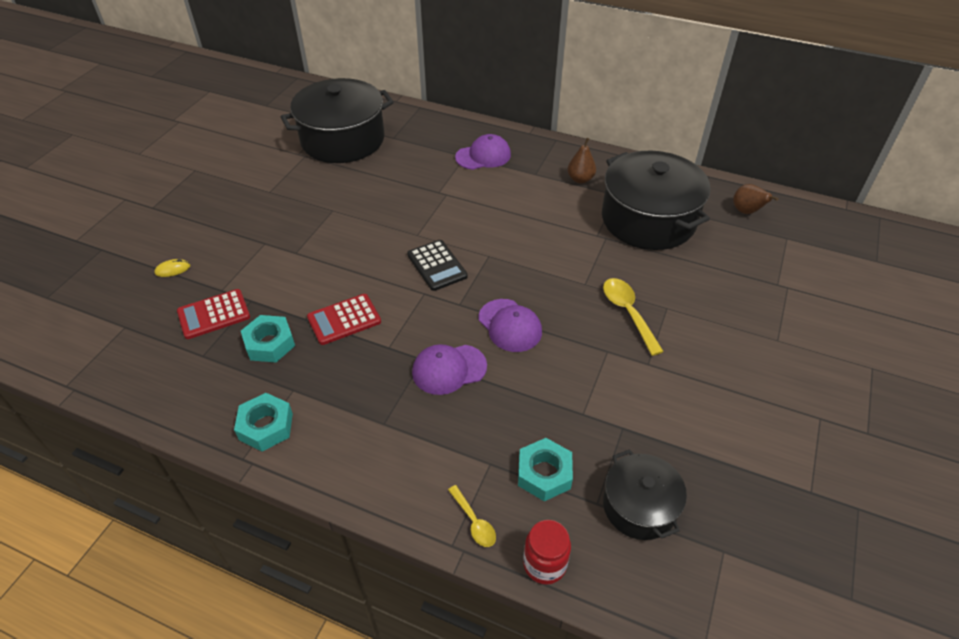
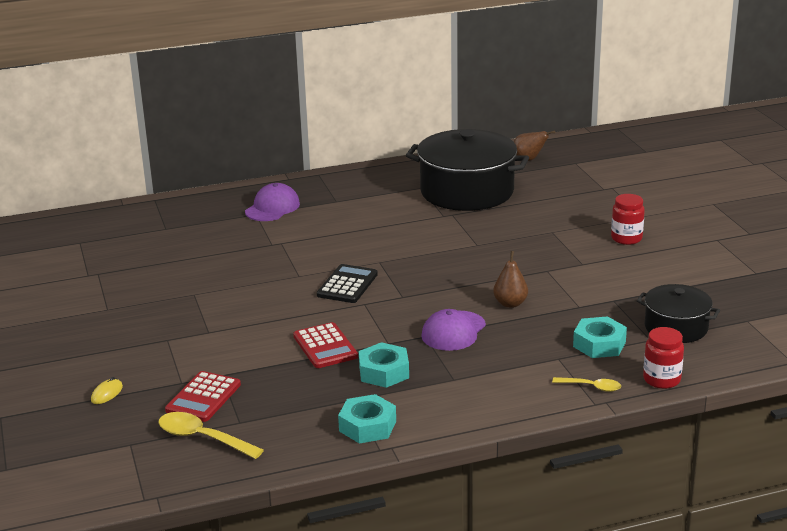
camera: 40 degrees left, 20 degrees down
(270, 343) = (286, 387): turquoise nut -> turquoise nut (384, 372)
(343, 139) = (117, 248): black pot -> none
(344, 320) = (325, 346): red calculator -> red calculator turned 45 degrees counterclockwise
(437, 265) = (347, 285): black calculator -> black calculator turned 90 degrees counterclockwise
(510, 325) = (459, 289): purple cap -> none
(580, 179) = (378, 190): brown pear -> brown pear (510, 304)
(628, 313) = (530, 246): yellow spoon -> yellow spoon (202, 438)
(727, 359) = (626, 238): none -> red jar

